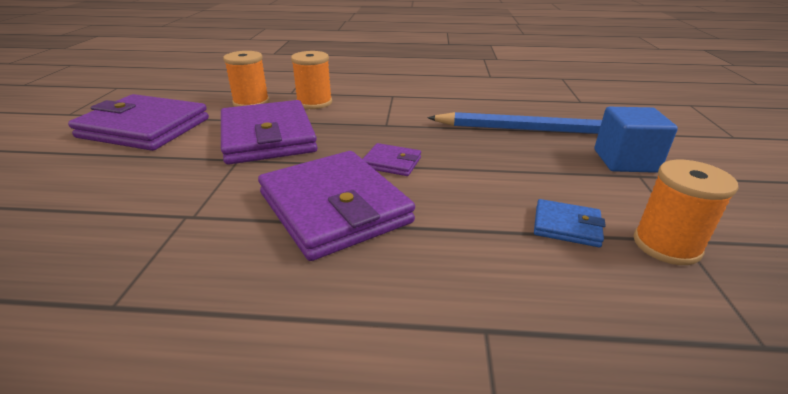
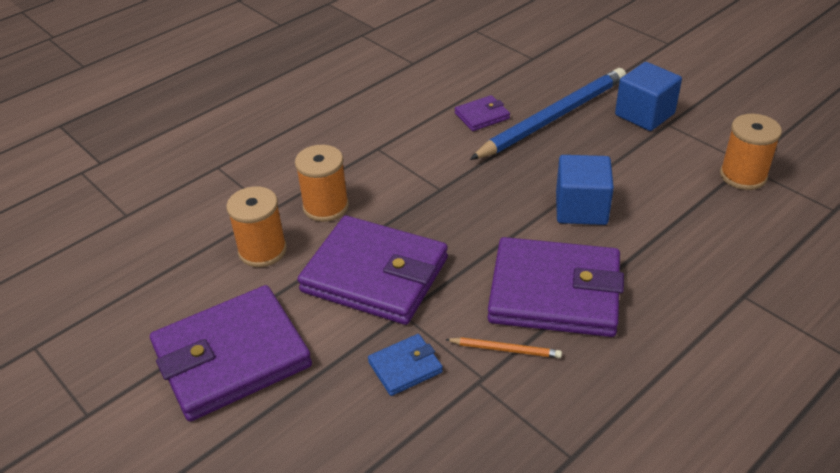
camera: 45 degrees left, 10 degrees up
(237, 213) = (505, 349): none -> orange pencil
(391, 163) = (517, 225): purple wallet -> purple wallet (482, 116)
(456, 179) = (581, 208): none -> blue cube
(566, 226) = (688, 199): blue wallet -> blue wallet (405, 367)

